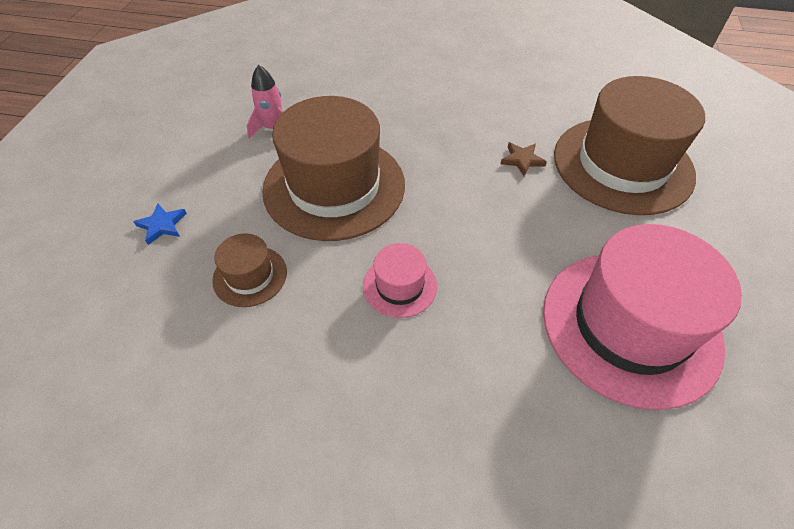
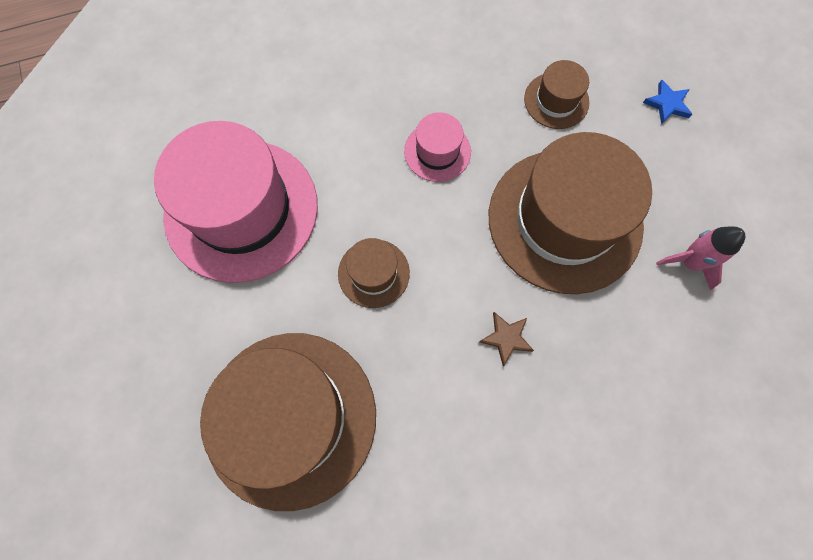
camera: 150 degrees right, 20 degrees up
(517, 219) = (373, 273): none -> brown hat
(522, 160) = (403, 362): brown star -> brown star (506, 338)

